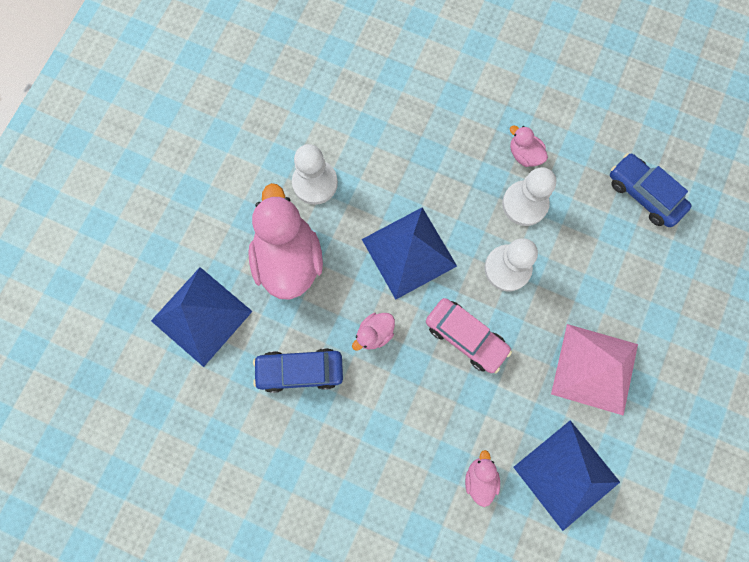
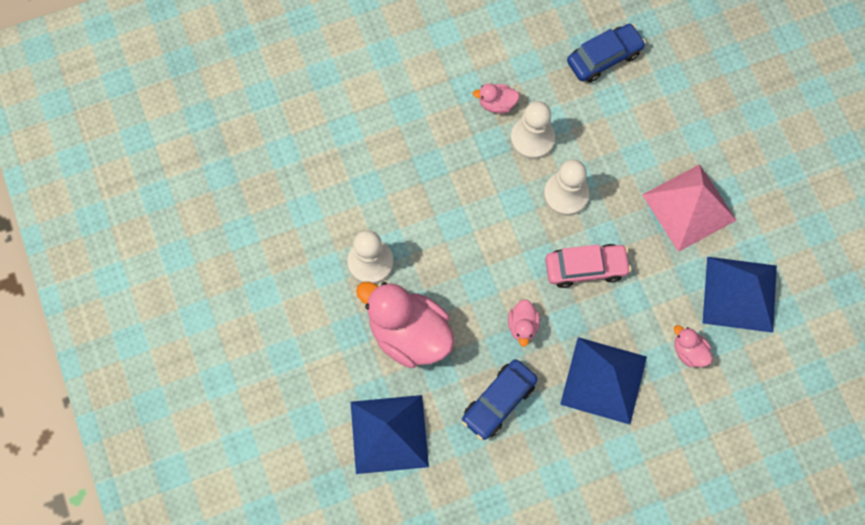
camera: 45 degrees left, 5 degrees down
(409, 252) = (488, 248): blue pyramid -> blue pyramid (603, 380)
(643, 194) = (604, 57): blue car -> blue car turned 150 degrees clockwise

